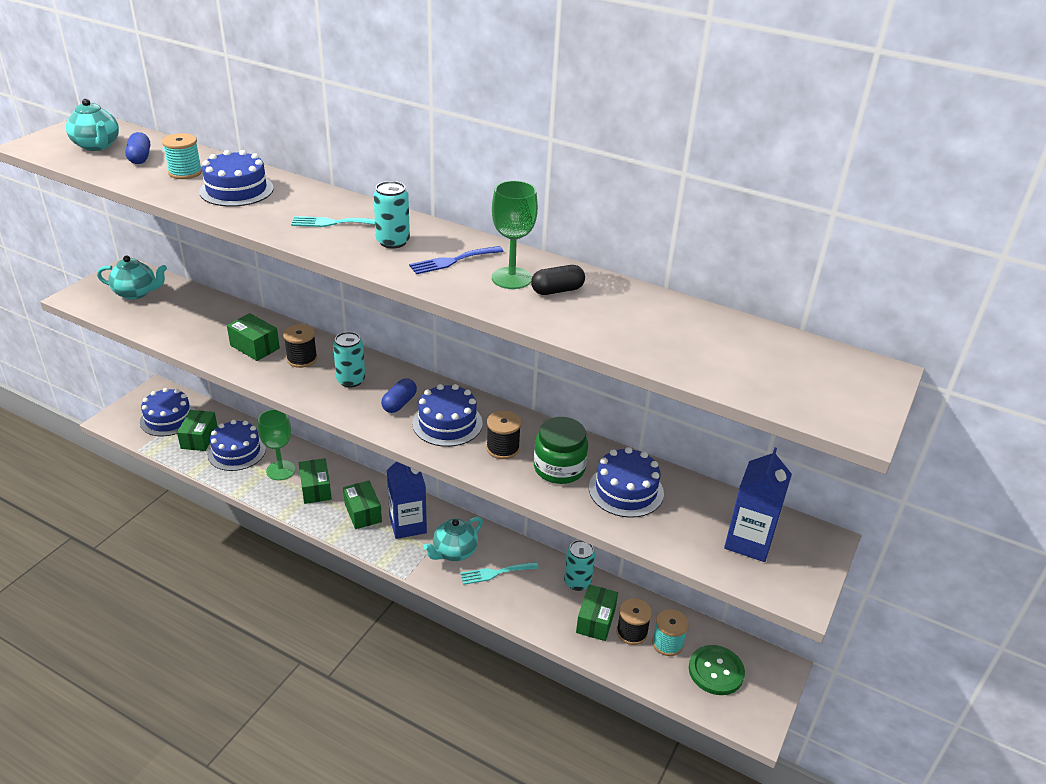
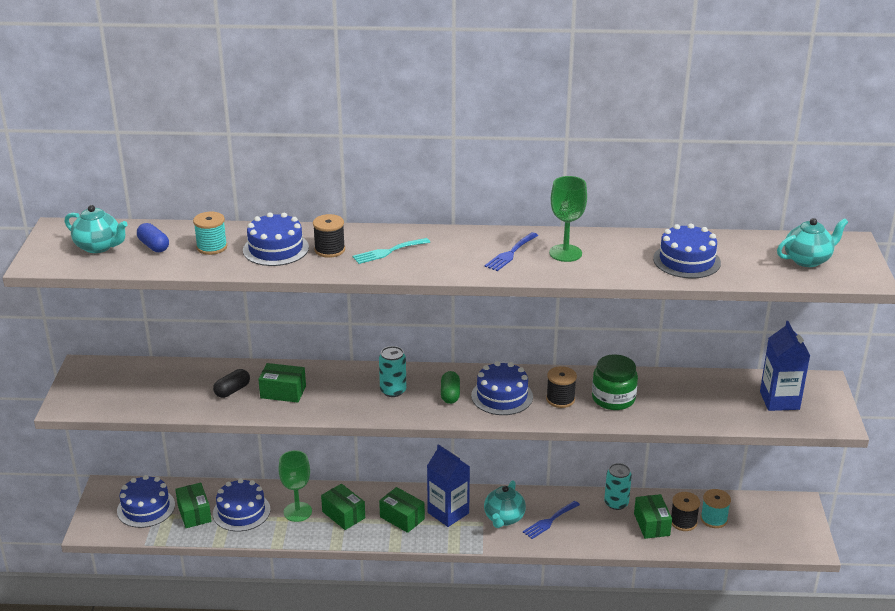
camera: 25 degrees left, 5 degrees down
(136, 293) = (120, 383): turquoise teapot -> turquoise teapot (808, 260)
(302, 359) = (334, 388): black spool -> black spool (329, 250)
(393, 242) = (450, 252): turquoise can -> none
(399, 403) = (450, 394): blue capsule -> green capsule
(495, 573) = (549, 521): turquoise fork -> blue fork
(557, 290) = (605, 252): black capsule -> black capsule (232, 390)
(626, 490) = (672, 397): blue cake -> blue cake (686, 261)
(716, 671) = (760, 524): green button -> none

